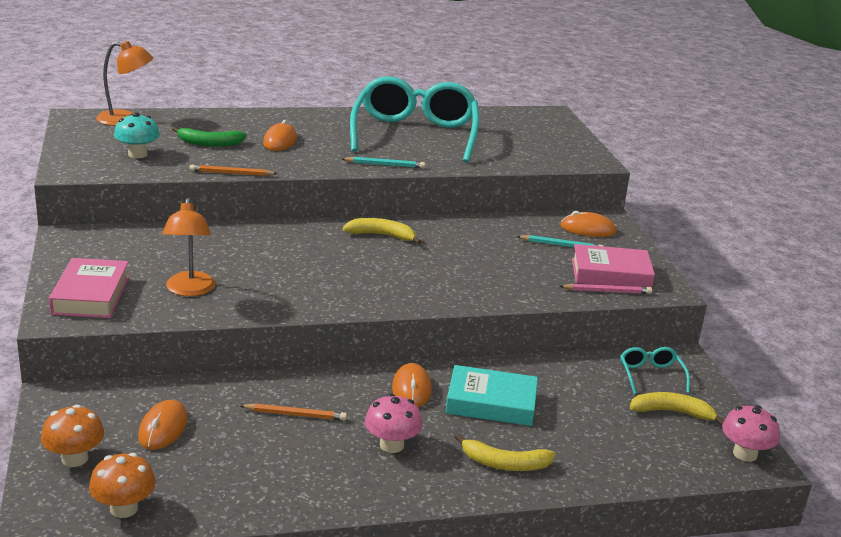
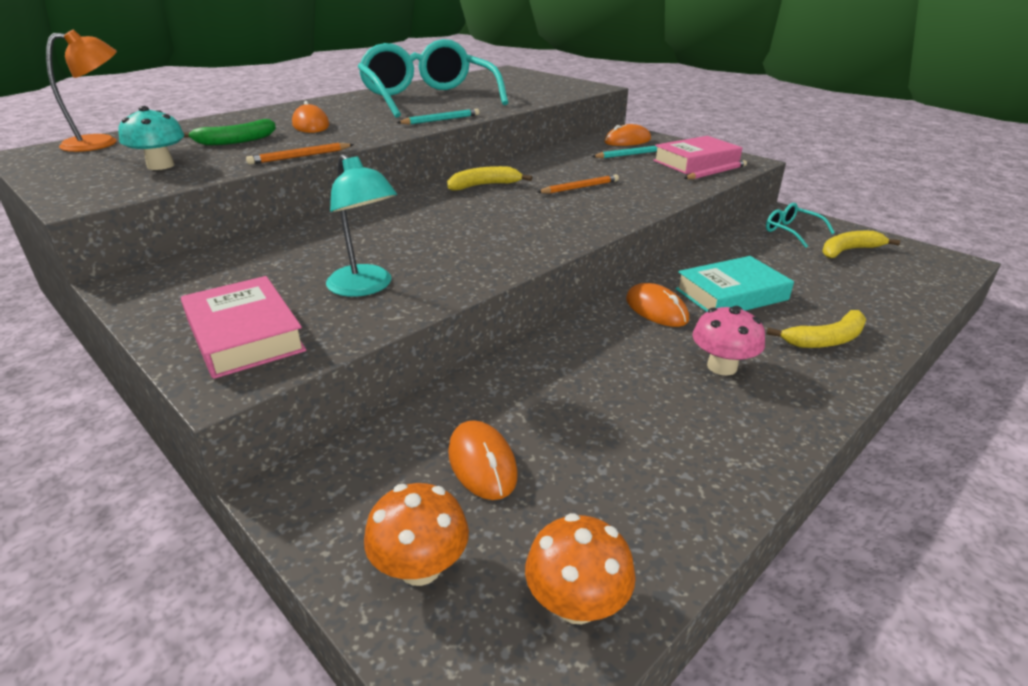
camera: 30 degrees left, 5 degrees up
(189, 290) = (366, 287): orange lamp -> turquoise lamp
(295, 414) = (597, 378): orange pencil -> orange pencil (580, 187)
(745, 454) = (936, 260): pink mushroom -> none

